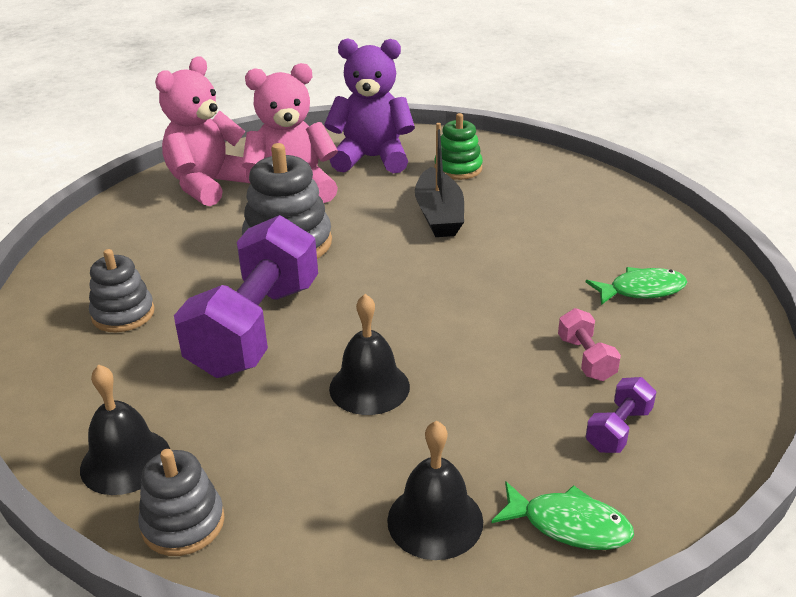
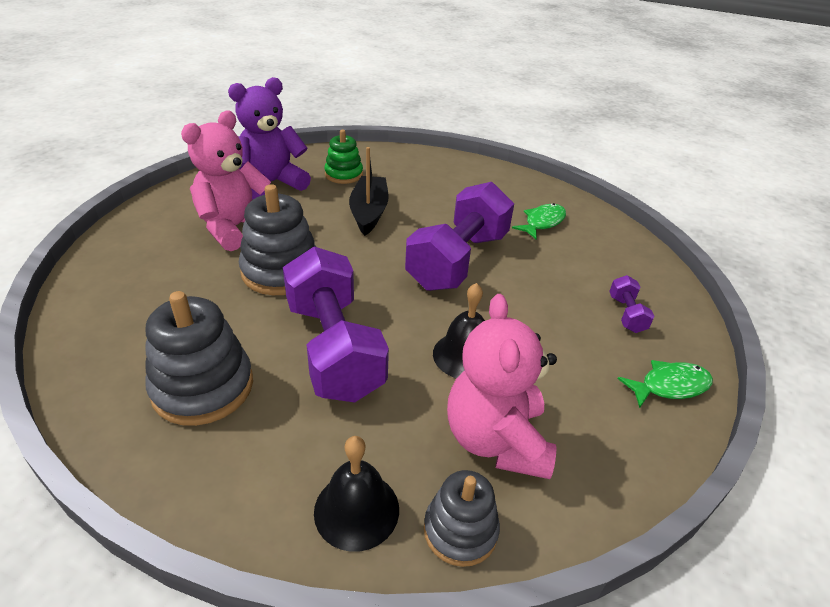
camera: 40 degrees left, 5 degrees up
(123, 314) = (203, 387): grey stacking toy -> grey stacking toy, size x1.60
(208, 185) = (152, 245): pink teddy bear -> pink teddy bear (496, 440)
(435, 520) = (606, 425): black bell -> none
(439, 215) = (369, 212): black boat -> black boat turned 135 degrees counterclockwise
(478, 295) = (458, 260): none -> purple dumbbell
(586, 358) = (563, 277): pink dumbbell -> none

